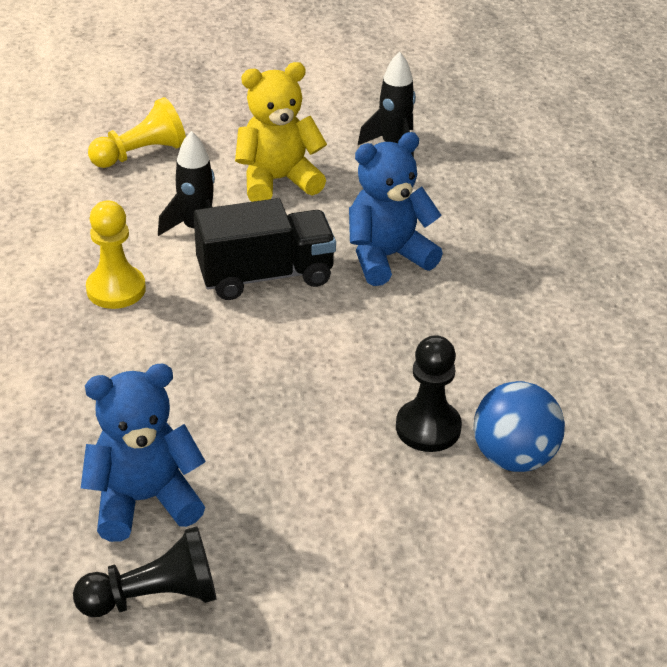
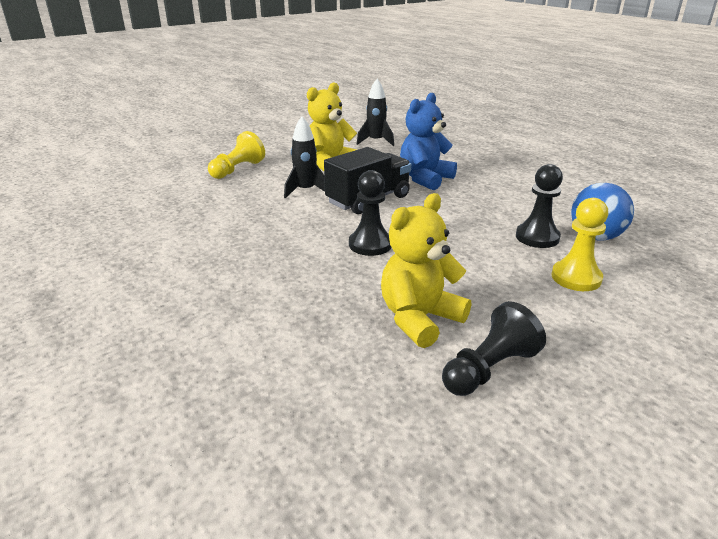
camera: 25 degrees left, 10 degrees down
(116, 289) = (284, 226): yellow pawn -> yellow pawn (576, 278)
(144, 500) = (419, 319): blue teddy bear -> yellow teddy bear
(193, 361) = (370, 244): none -> black pawn

